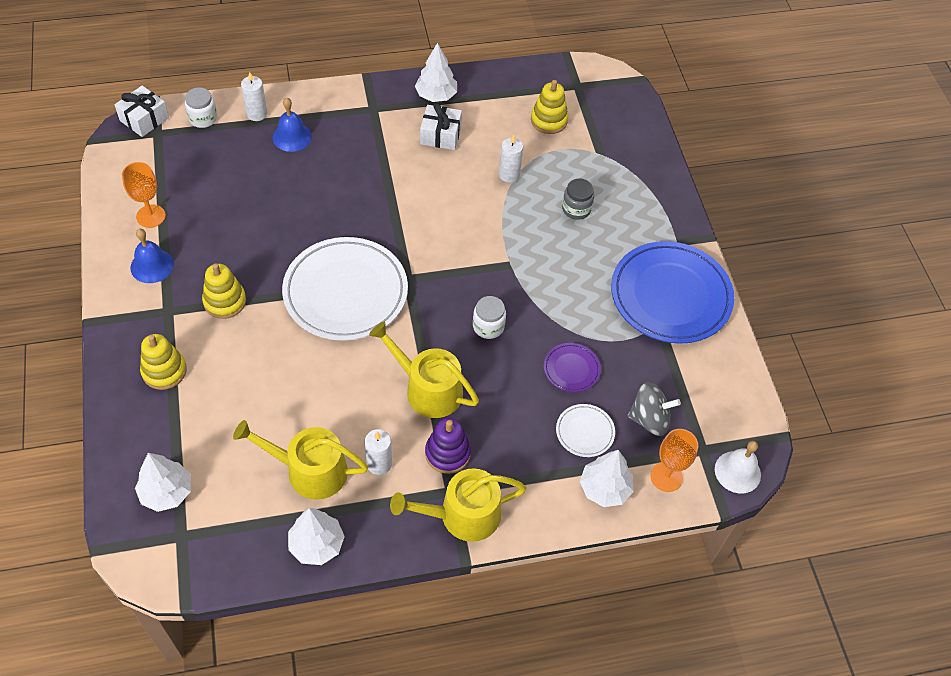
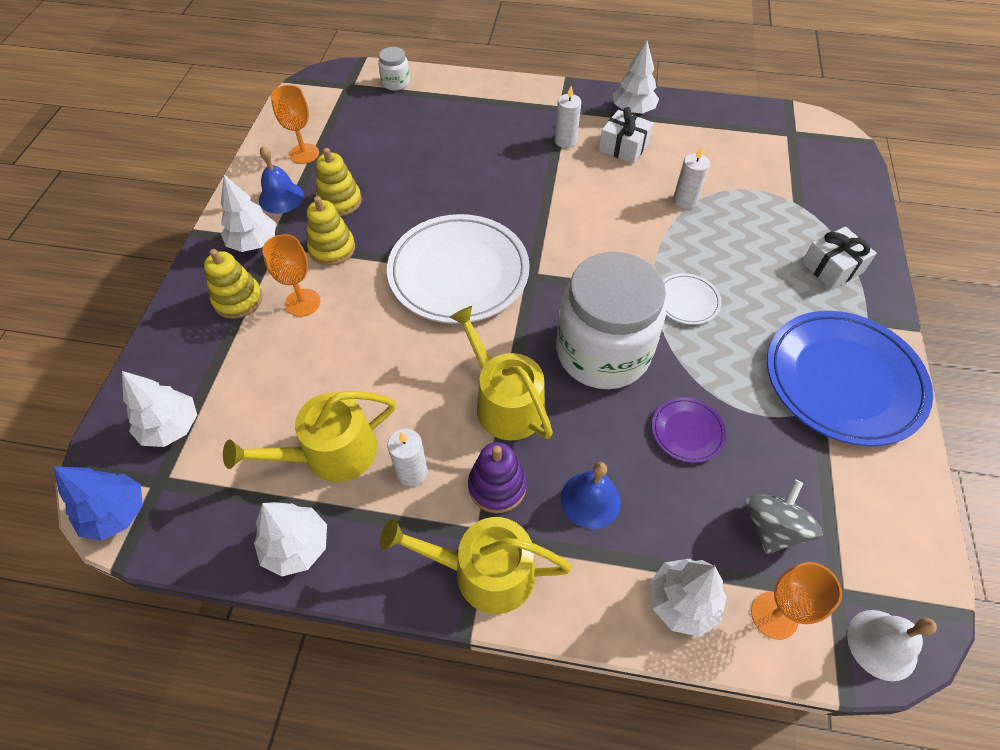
camera: 25 degrees right, 0 degrees up
(144, 119) = (343, 72): white gift -> white gift (832, 267)
(150, 315) = (254, 242): none -> white tree
(160, 570) = (116, 513): none -> blue tree
(223, 357) = (303, 303): none -> orange goblet
(257, 114) = (447, 89): white candle -> white candle (565, 141)
(292, 137) = (471, 116): blue bell -> blue bell (590, 500)
(309, 470) = (331, 453): yellow watering can -> yellow watering can turned 60 degrees counterclockwise
(488, 326) = (602, 352): white jar -> white jar, size x2.45
(549, 120) = (748, 159): yellow stacking toy -> yellow stacking toy (340, 201)
(576, 209) = (751, 253): grey jar -> none
(585, 432) = (679, 516): white plate -> white plate (687, 301)
(649, 419) = (772, 527): grey spinning top -> grey spinning top turned 90 degrees counterclockwise

